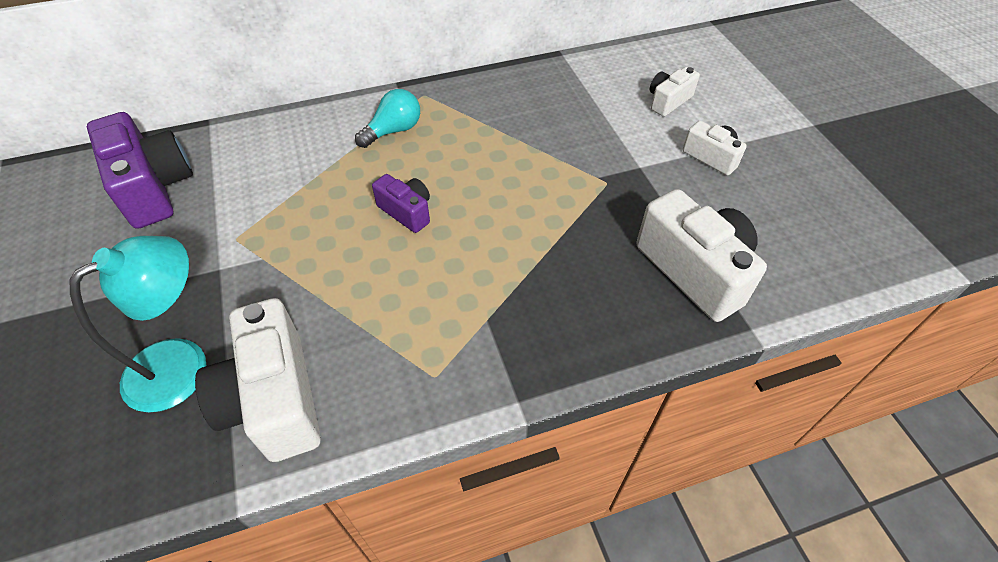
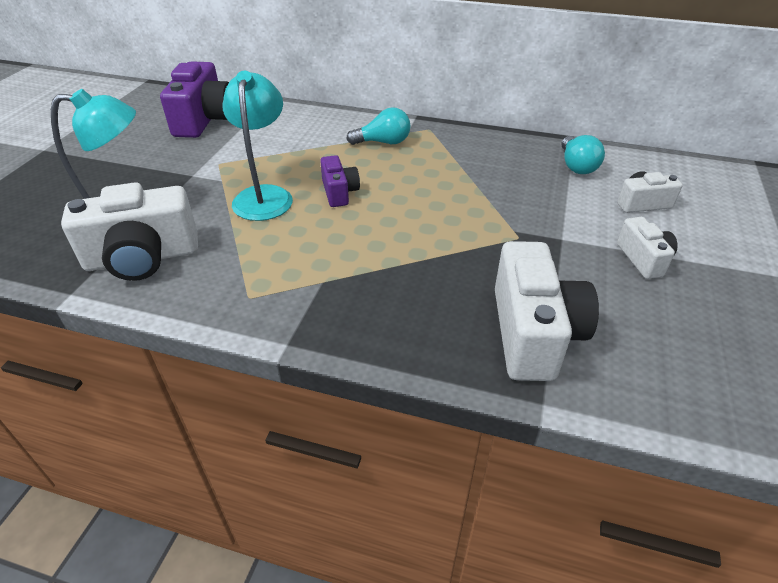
camera: 35 degrees right, 10 degrees down
(274, 399) = (143, 258): white camera -> white camera turned 120 degrees counterclockwise
(332, 254) = (264, 195): none -> turquoise lamp
(589, 83) = (576, 166): none -> turquoise light bulb

